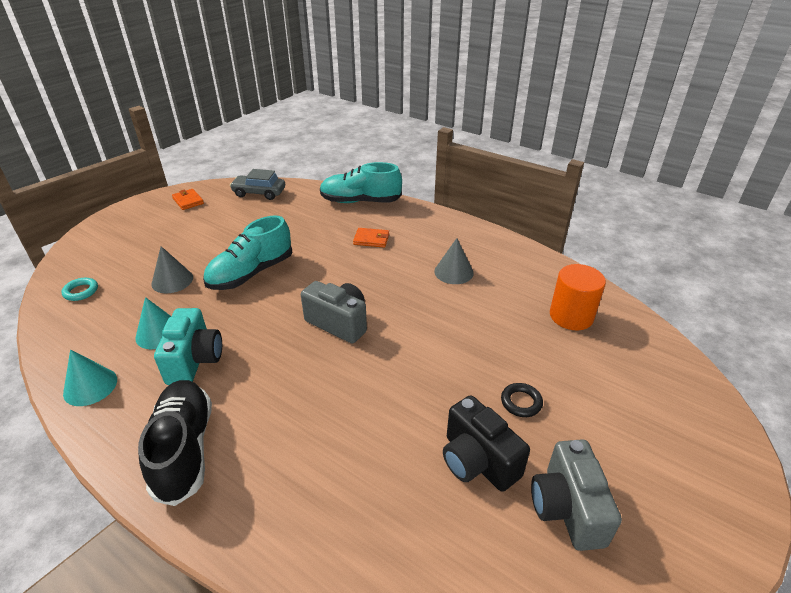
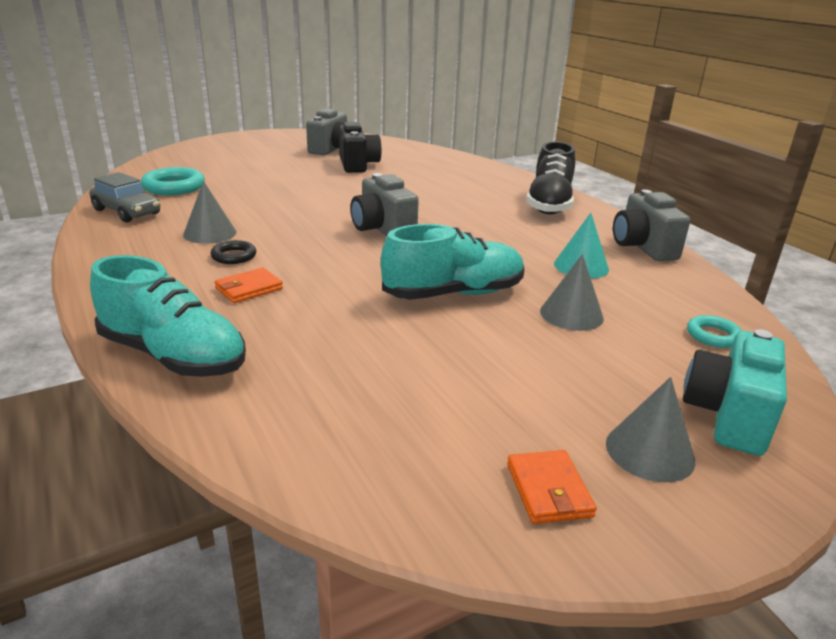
camera: 155 degrees left, 10 degrees down
(90, 386) = (643, 247): turquoise cone -> grey camera
(146, 221) = (649, 451): none -> grey cone
(194, 360) = (540, 240): turquoise camera -> turquoise camera (728, 416)
(259, 193) = (355, 455): grey car -> grey car (127, 212)
(371, 239) = (249, 288): orange wallet -> orange wallet turned 75 degrees counterclockwise
(521, 402) = (296, 171): black ring -> black ring (234, 256)
(571, 316) = (174, 187): orange cylinder -> turquoise ring

